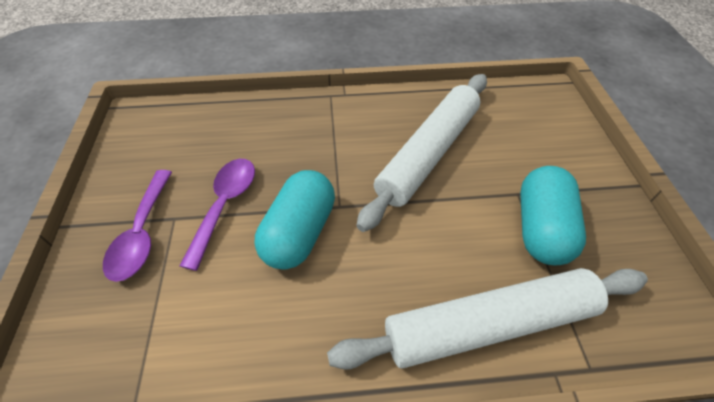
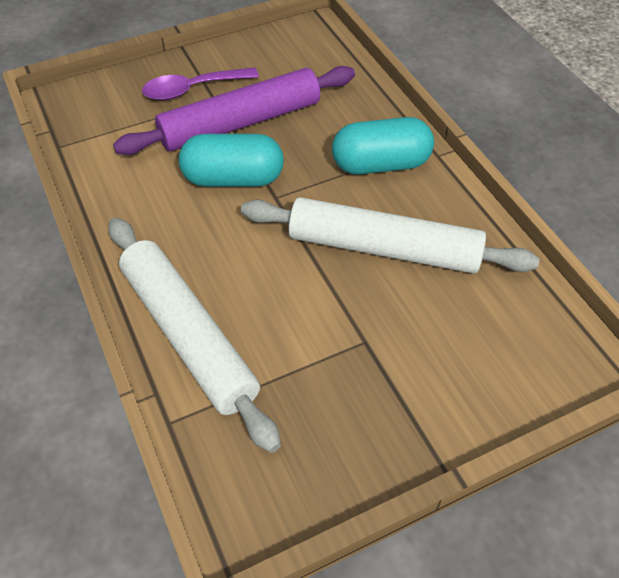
camera: 70 degrees right, 0 degrees up
(225, 205) = (241, 123): purple spoon -> purple rolling pin
(541, 228) = (322, 368): turquoise capsule -> turquoise capsule (381, 164)

